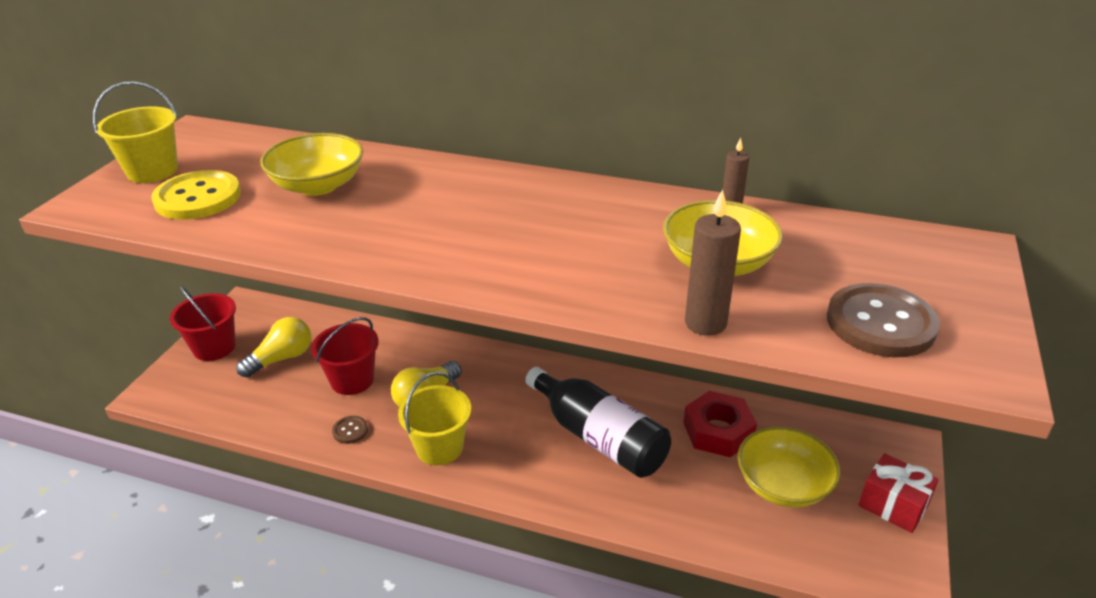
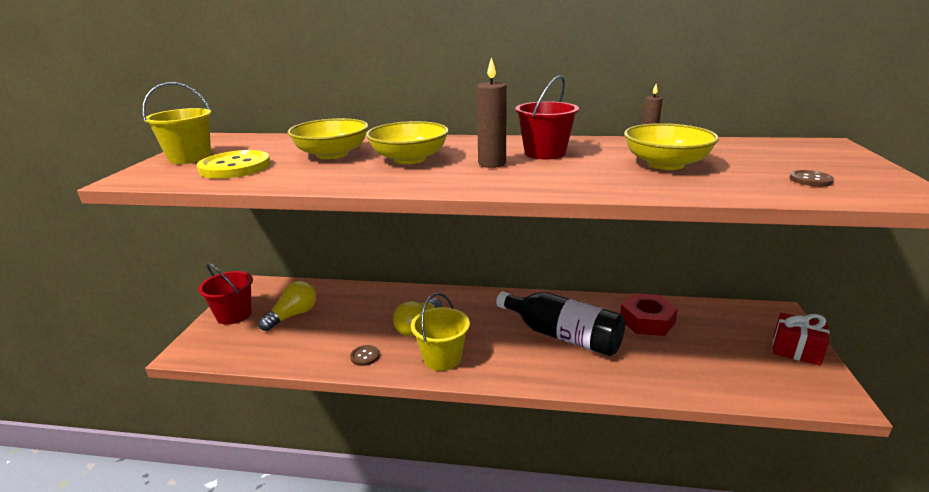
camera: 10 degrees left, 10 degrees down
(352, 380) = (355, 322): red bucket -> red bucket (545, 153)
(705, 323) = (687, 191): brown candle -> brown candle (492, 164)
(783, 485) = (712, 348): yellow bowl -> yellow bowl (409, 159)
(880, 323) = (810, 180): brown button -> brown button, size x0.47

